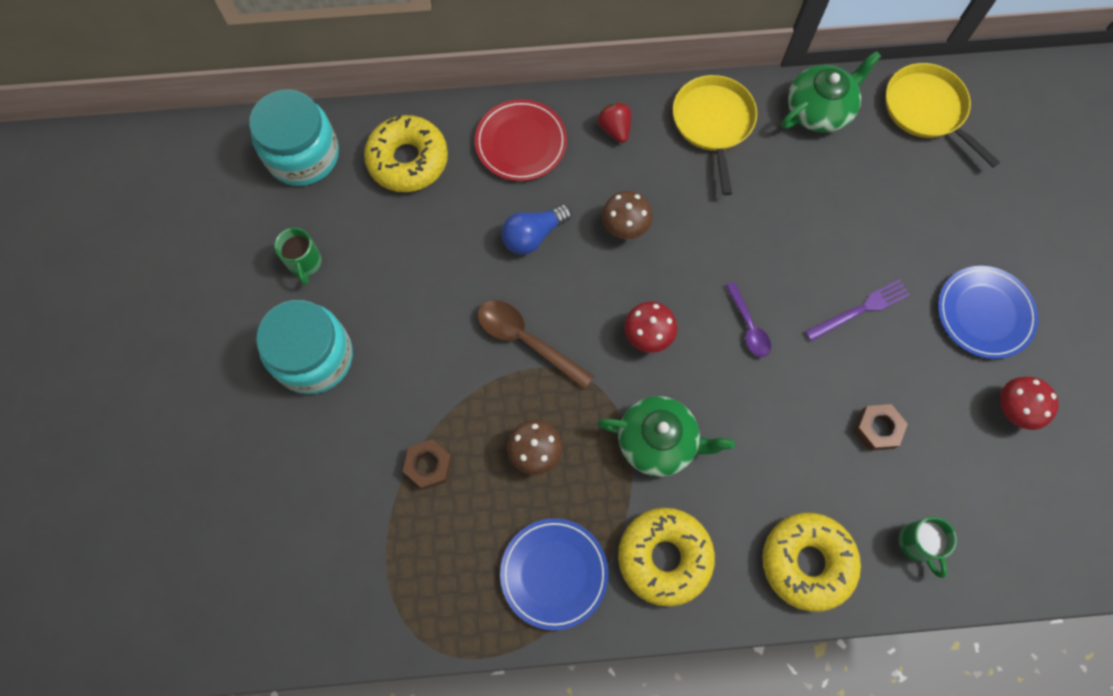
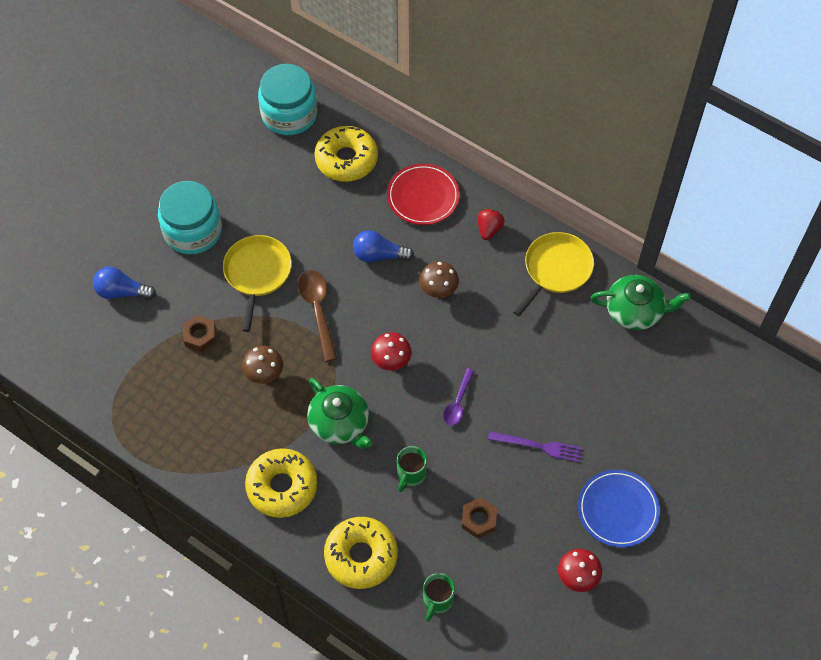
camera: 40 degrees right, 10 degrees down
(297, 485) = (122, 292): none -> blue light bulb
(305, 263) = (235, 176): green mug -> green mug (411, 474)
(554, 573) = (213, 445): blue plate -> none
(927, 110) = (710, 363): yellow pan -> yellow pan (257, 273)

